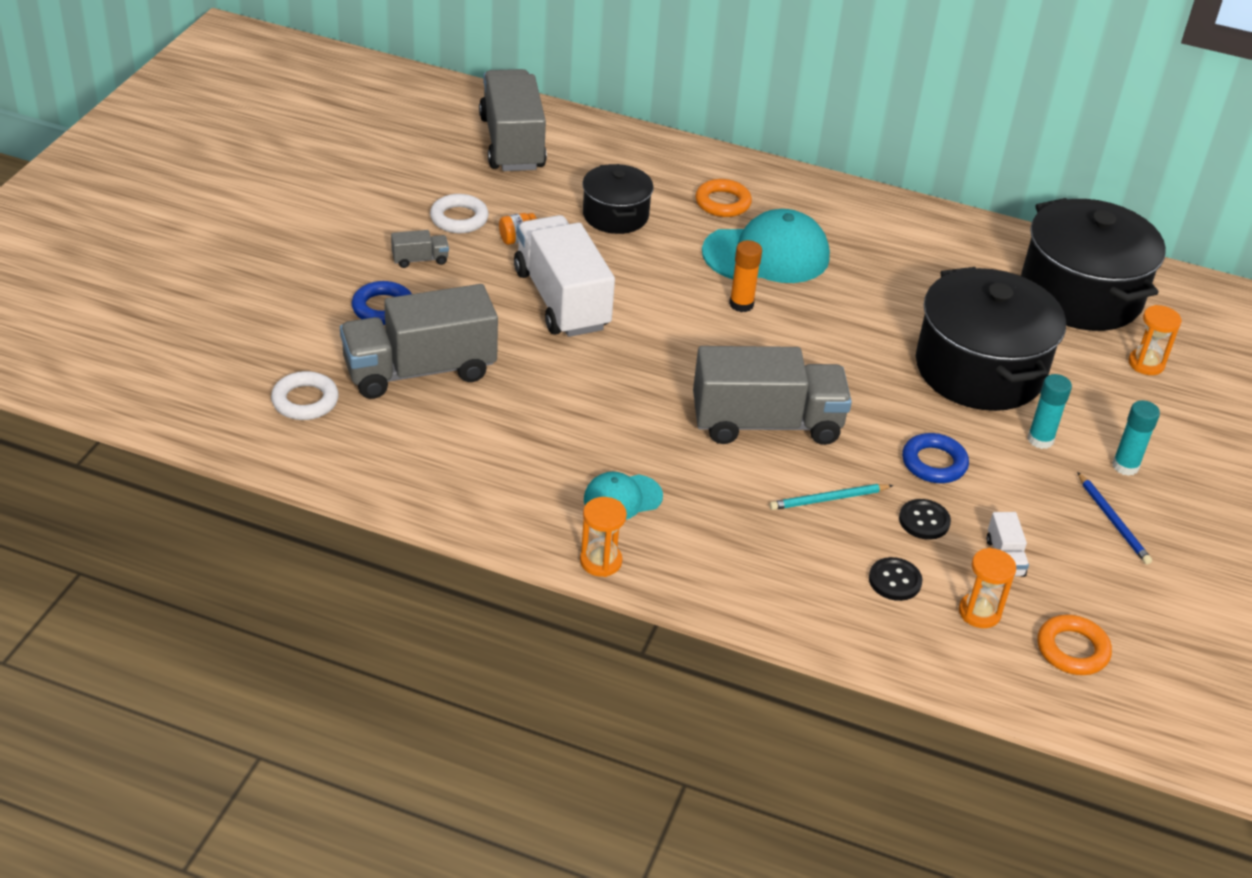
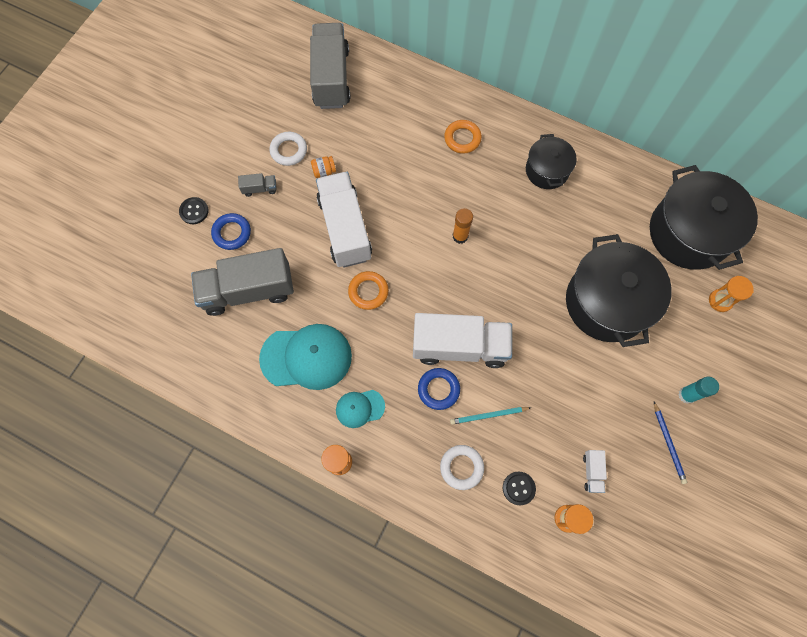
camera: 10 degrees right, 30 degrees up
(305, 401) = (176, 315): white ring -> white ring (461, 467)
(615, 215) = (390, 149): black pot -> black pot (546, 170)
(766, 255) = (484, 189): turquoise cap -> turquoise cap (306, 357)
(766, 423) = (459, 346): grey truck -> white truck
(924, 521) = (546, 437): black button -> black button (194, 211)
(934, 463) = (561, 386): blue ring -> blue ring (438, 389)
(1040, 439) = (635, 368): turquoise glue stick -> none
(1072, 650) = (620, 553): orange ring -> orange ring (368, 291)

